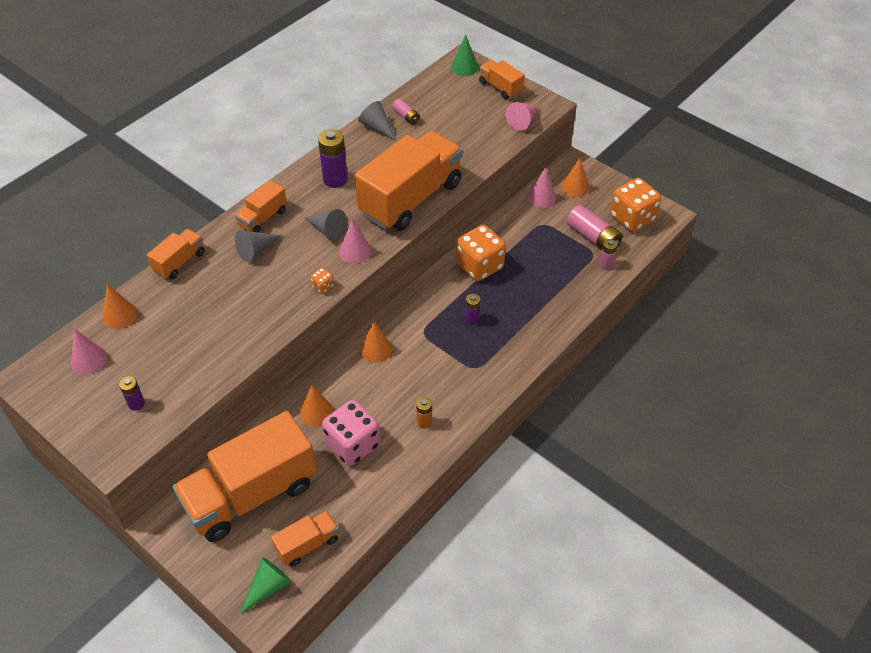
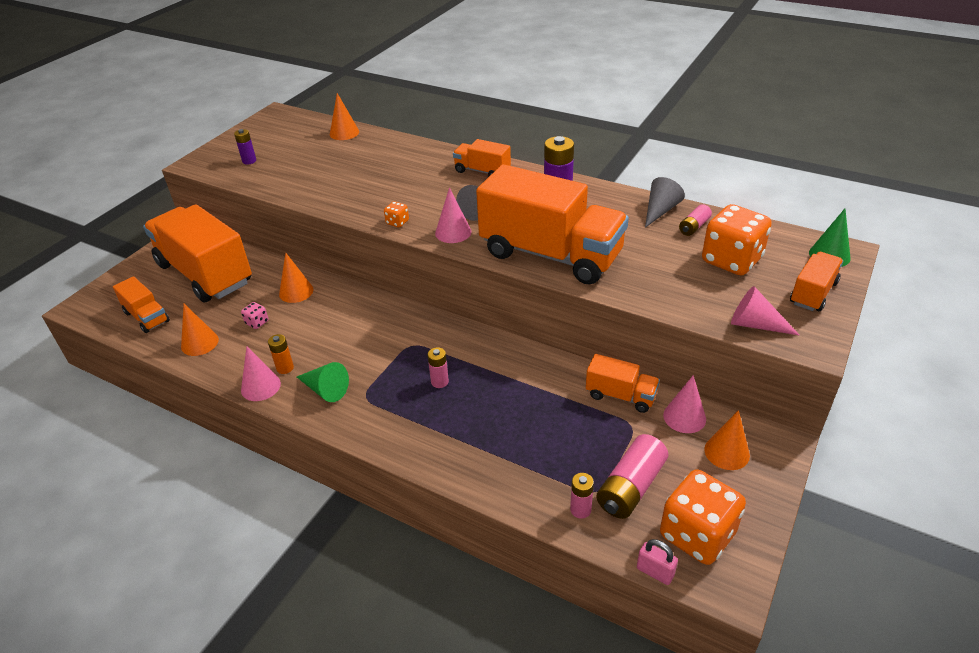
camera: 80 degrees right, 10 degrees down
(89, 360) = (295, 132): pink cone -> pink cone (260, 386)
(179, 262) = (411, 144): orange truck -> orange truck (620, 395)
(256, 250) = (437, 177): grey cone -> none
(268, 587) = (108, 303): green cone -> green cone (325, 389)
(353, 444) = (257, 322): pink dice -> pink dice, size x0.42
(376, 349) = (380, 315): orange cone -> orange cone (199, 343)
(472, 319) = (439, 382): purple battery -> pink battery
(479, 266) = (529, 374): orange dice -> orange dice (731, 260)
(654, 242) = (655, 572): none -> pink padlock

